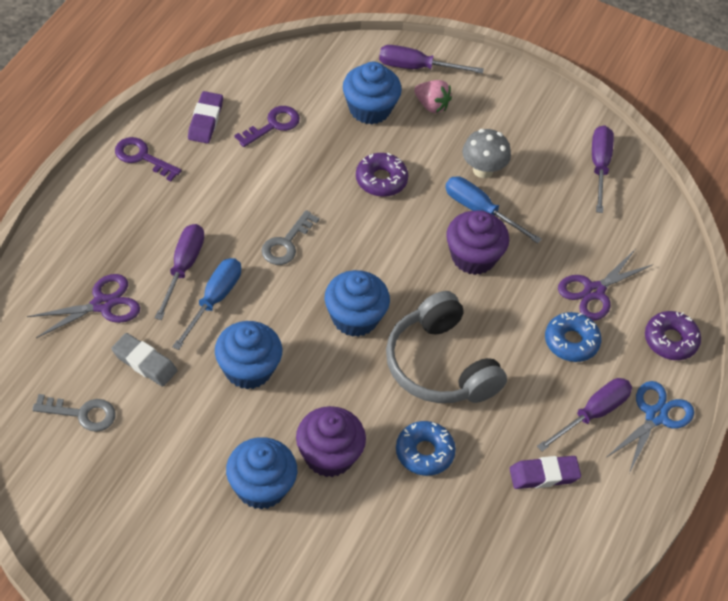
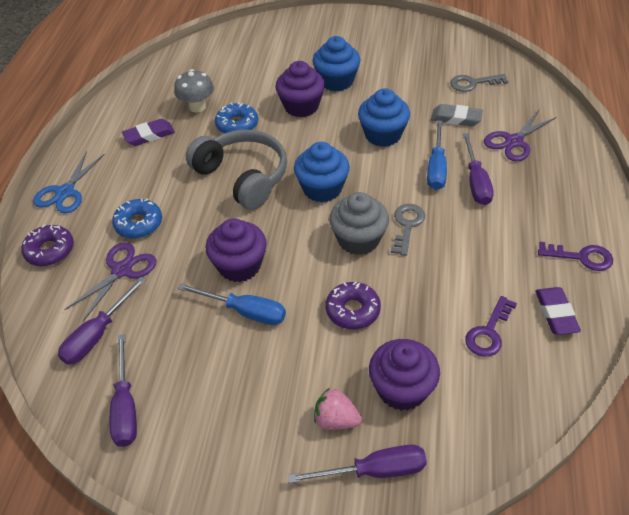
camera: 170 degrees right, 5 degrees down
(343, 245) = (358, 239): none -> grey cupcake
(369, 109) = (402, 389): blue cupcake -> purple cupcake
(483, 170) = (254, 357): grey mushroom -> grey mushroom (197, 107)
(593, 414) = (116, 180): purple screwdriver -> purple screwdriver (97, 335)

